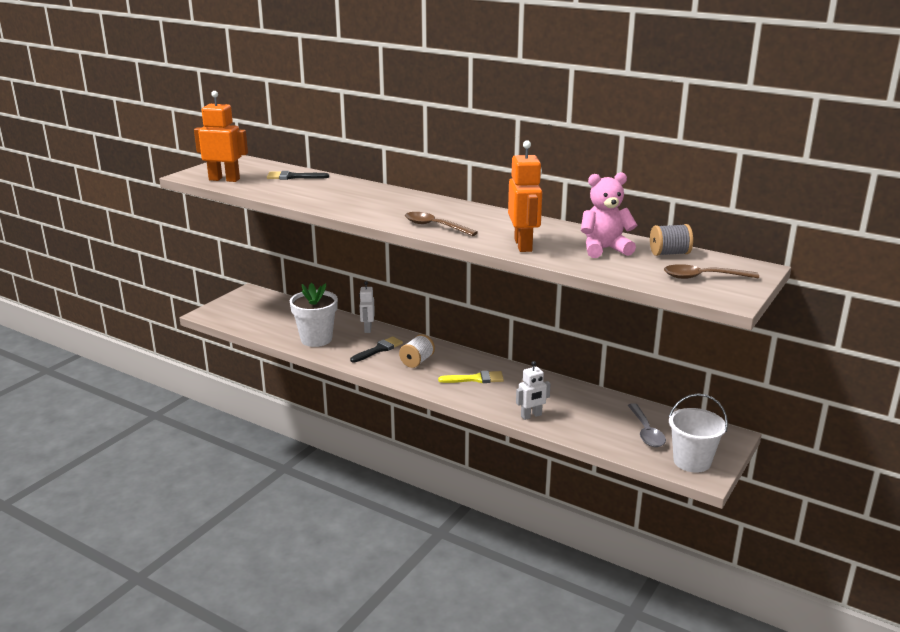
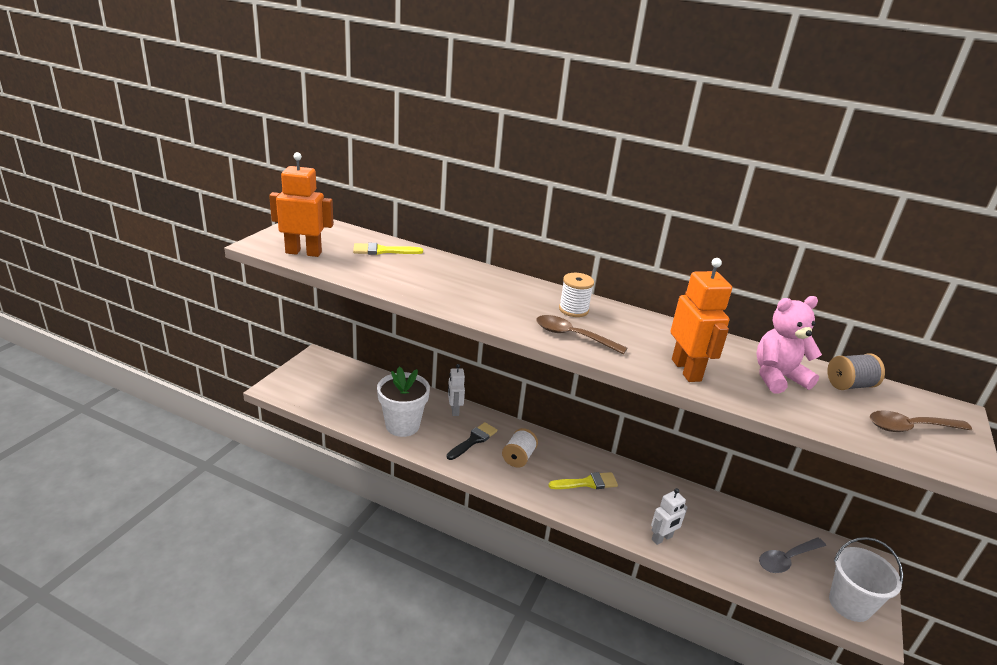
camera: 10 degrees left, 5 degrees up
(293, 177) = (382, 251): black brush -> yellow brush
(445, 210) = (573, 310): none -> white spool
(646, 432) = (787, 559): grey spoon -> grey spoon turned 75 degrees clockwise

